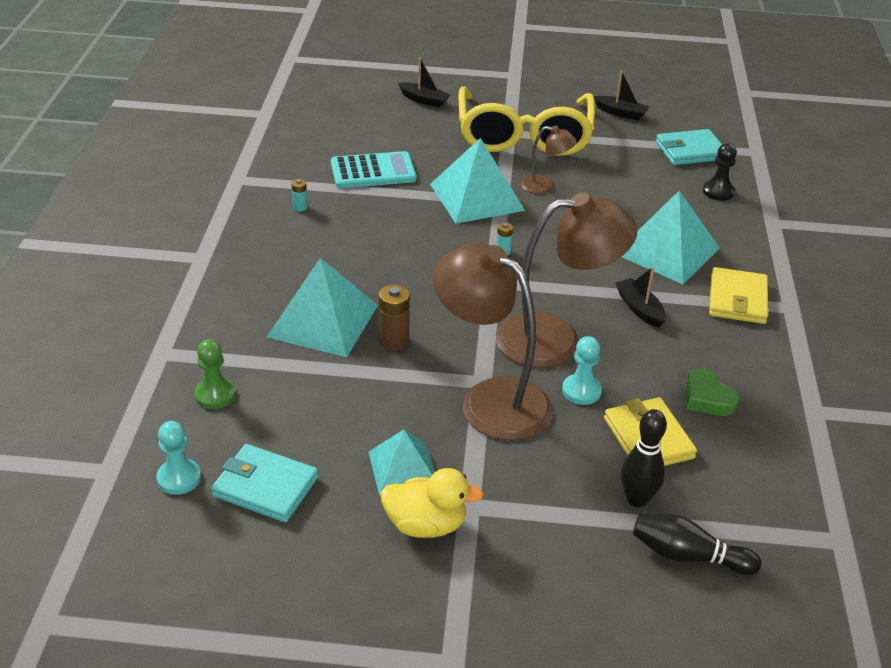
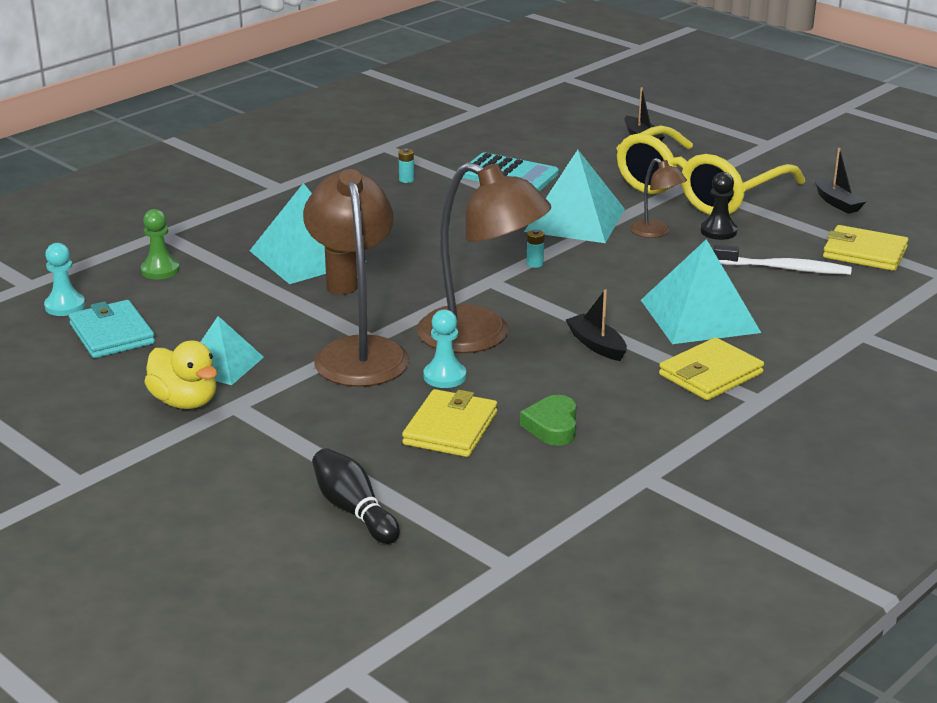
camera: 40 degrees right, 10 degrees down
(637, 499) = (372, 460): black bowling pin -> none
(639, 309) = (596, 345): black boat -> black boat turned 45 degrees counterclockwise
(663, 185) = (784, 268): none -> white toothbrush
(690, 151) = (864, 253): turquoise wallet -> yellow wallet
(718, 192) = (838, 292): black pawn -> black pawn (718, 231)

